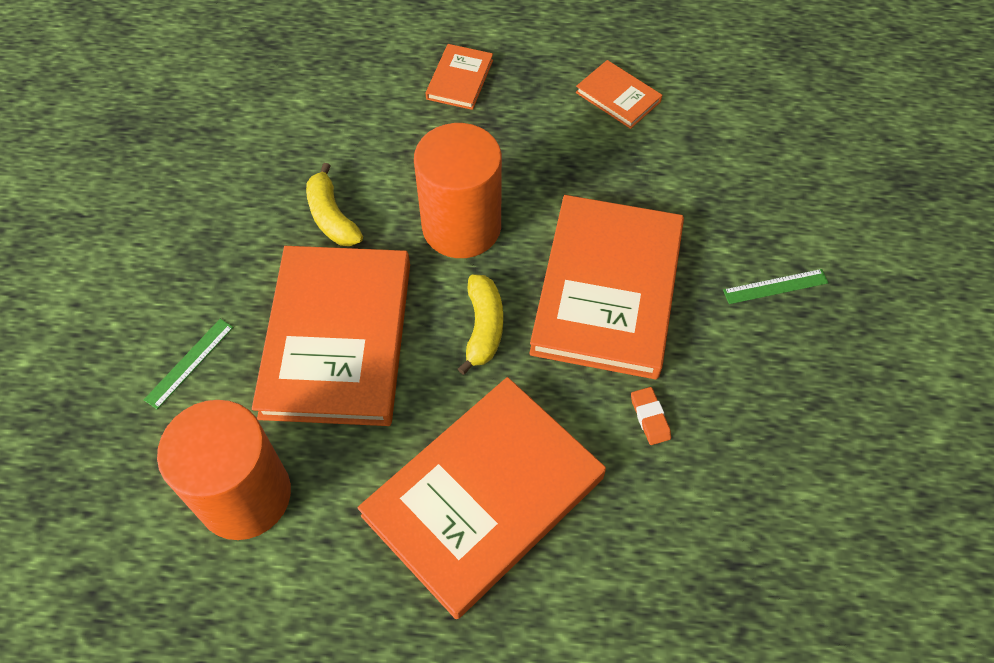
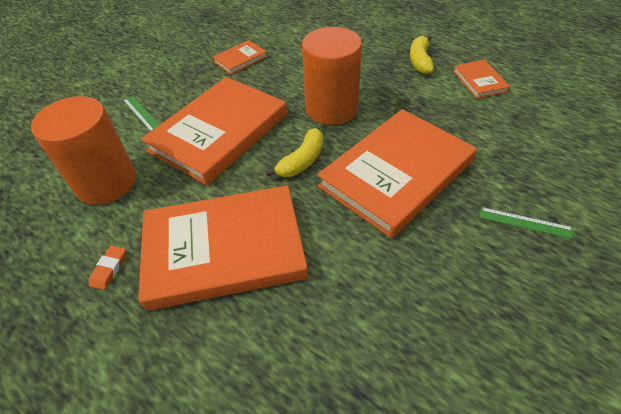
camera: 35 degrees right, 10 degrees down
(189, 363) = (141, 113): green ruler -> green ruler turned 75 degrees clockwise
(332, 217) = (266, 79): yellow banana -> yellow banana (420, 61)
(460, 79) = (387, 45): orange book -> orange book (240, 59)
(650, 417) = (369, 259): orange eraser -> orange eraser (109, 269)

